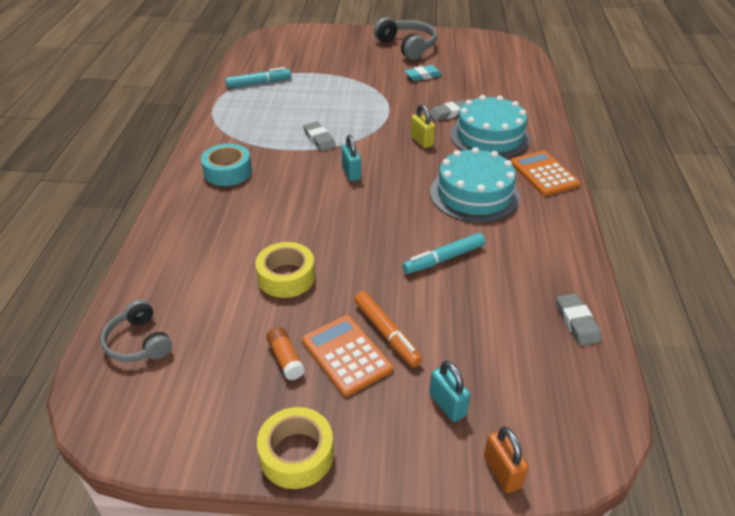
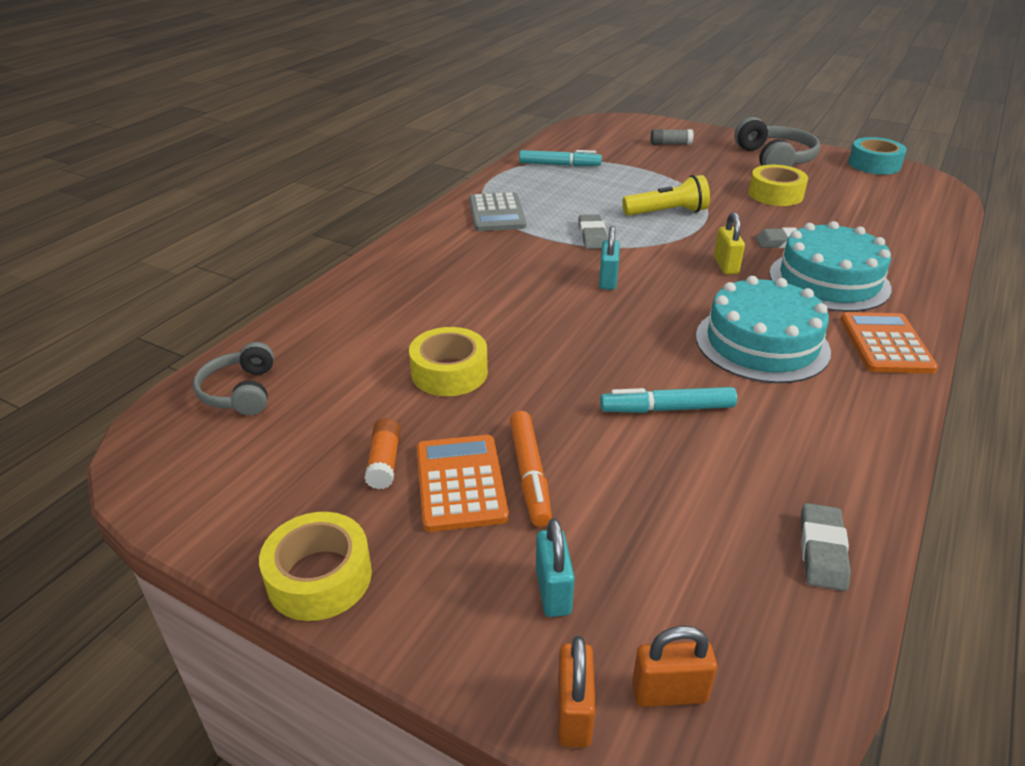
camera: 25 degrees right, 5 degrees down
(228, 172) = (461, 246): turquoise tape -> turquoise tape (874, 164)
(237, 137) = (496, 213): none -> grey calculator
(329, 47) = (670, 144): none -> grey glue stick
(360, 107) = (667, 212): none -> yellow flashlight
(423, 76) = (775, 194): turquoise eraser -> yellow tape
(544, 438) = (669, 693): none -> orange padlock

